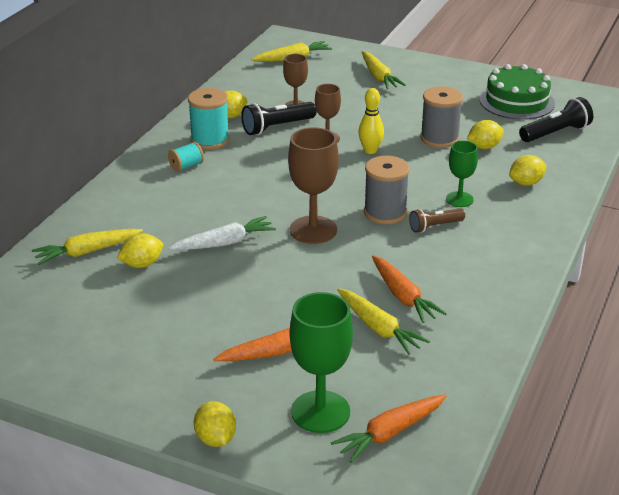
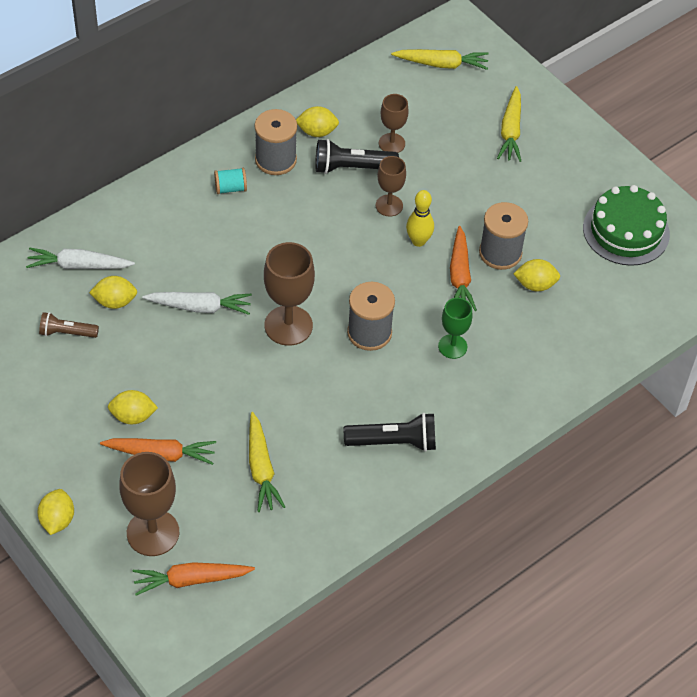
camera: 25 degrees right, 20 degrees up
(87, 252) = (79, 265): yellow carrot -> white carrot
(210, 140) = (275, 160): turquoise spool -> grey spool
(320, 412) = (153, 533): green goblet -> brown goblet
(403, 296) = (308, 442): orange carrot -> orange carrot (460, 276)
(435, 226) = (401, 371): brown flashlight -> brown flashlight (67, 333)
(526, 183) = (535, 353): yellow lemon -> yellow lemon (133, 416)
(555, 133) = (626, 296): black flashlight -> black flashlight (394, 442)

